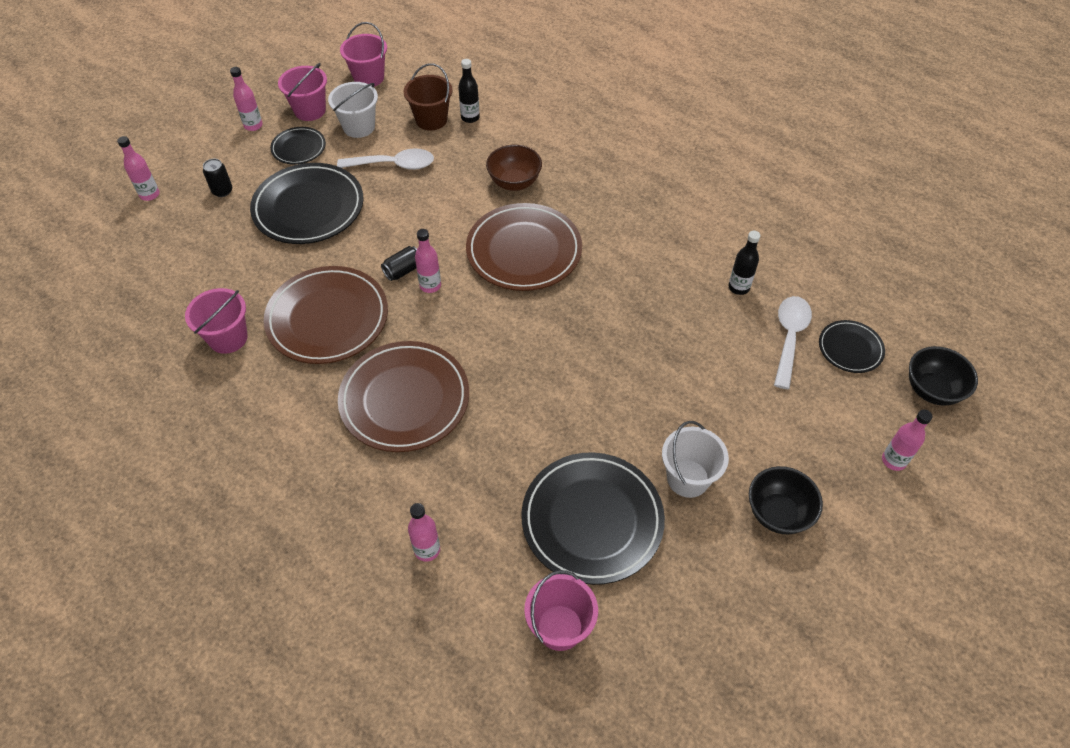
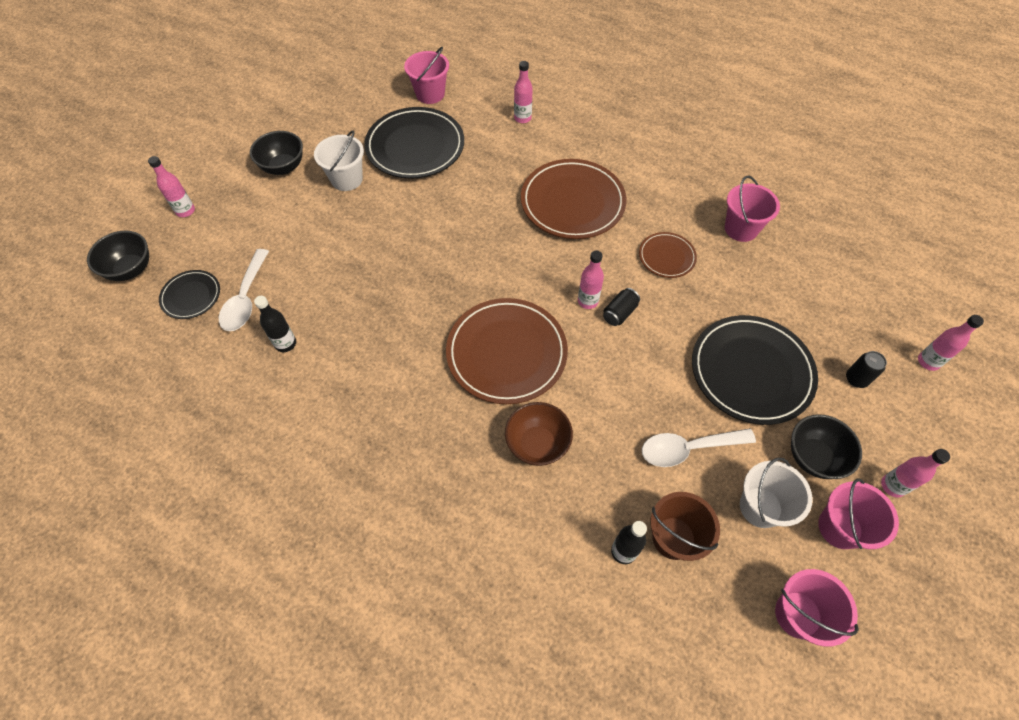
camera: 170 degrees right, 5 degrees up
(298, 148) = (813, 457): black plate -> black bowl
(327, 318) = (666, 257): brown plate -> brown plate, size x0.52

